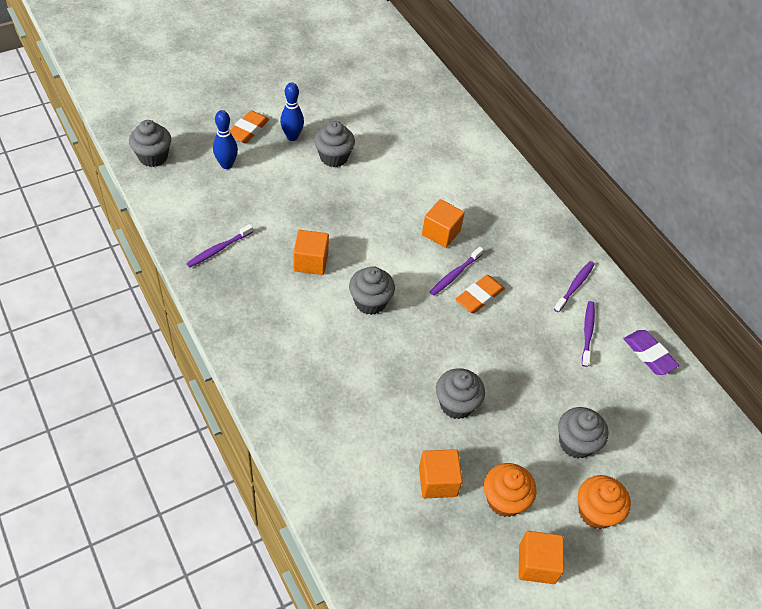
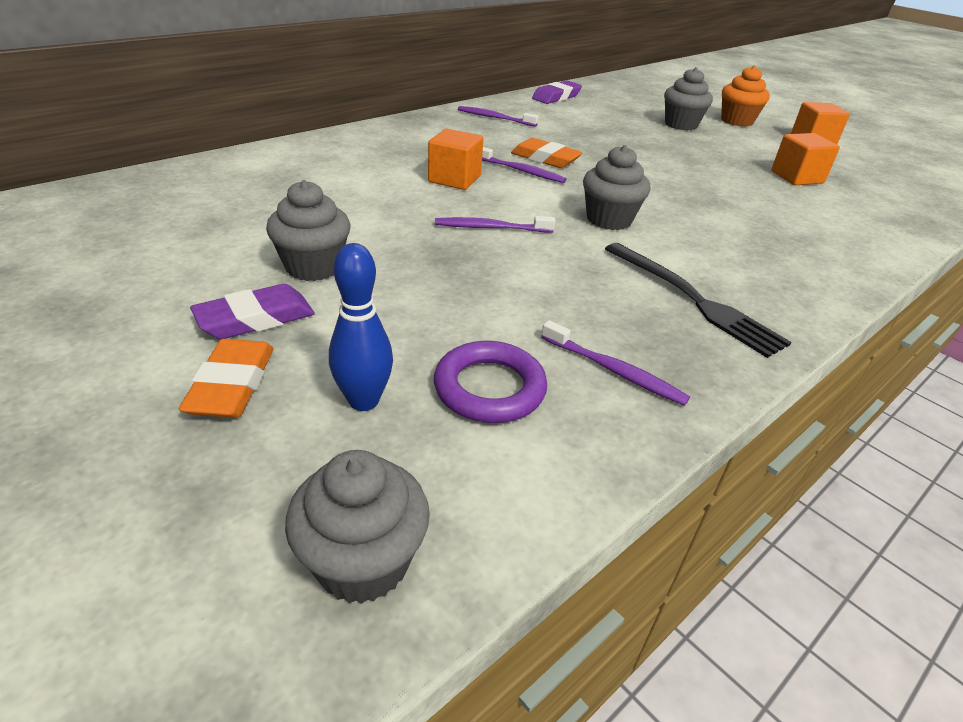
camera: 100 degrees left, 15 degrees down
(221, 203) = (489, 388): none -> purple ring
(248, 130) = (231, 385): orange eraser -> orange eraser turned 75 degrees clockwise
(266, 307) = (693, 300): none -> black fork
(292, 137) = (255, 319): blue bowling pin -> purple eraser
(311, 262) = (572, 269): orange cube -> none
(456, 404) = (700, 170): grey cupcake -> none
(504, 500) = (774, 151): orange cupcake -> none
(587, 333) = (552, 116): purple toothbrush -> purple toothbrush (491, 228)

